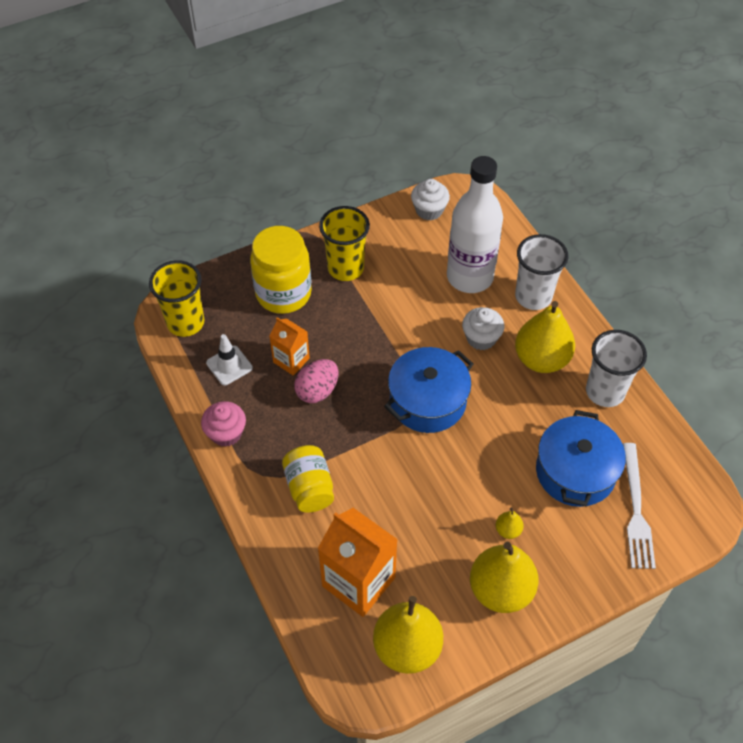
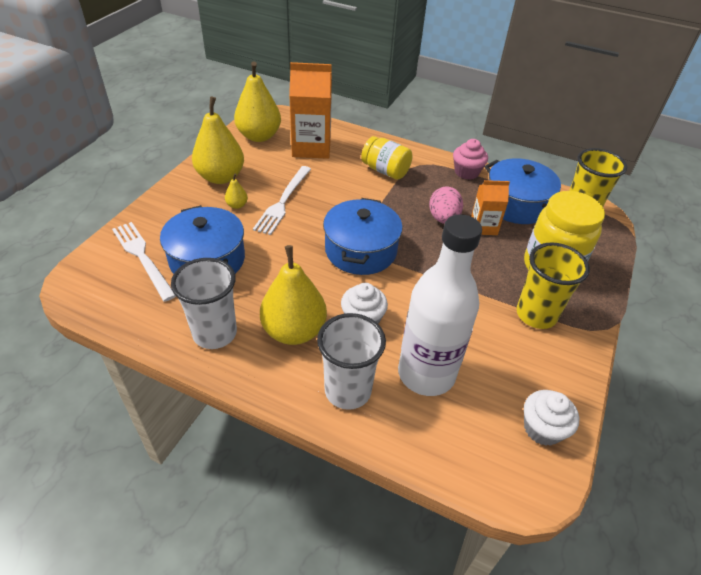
camera: 140 degrees right, 10 degrees down
(229, 365) = (516, 204): white traffic cone -> blue pot
(456, 507) = (283, 201): none -> white fork

